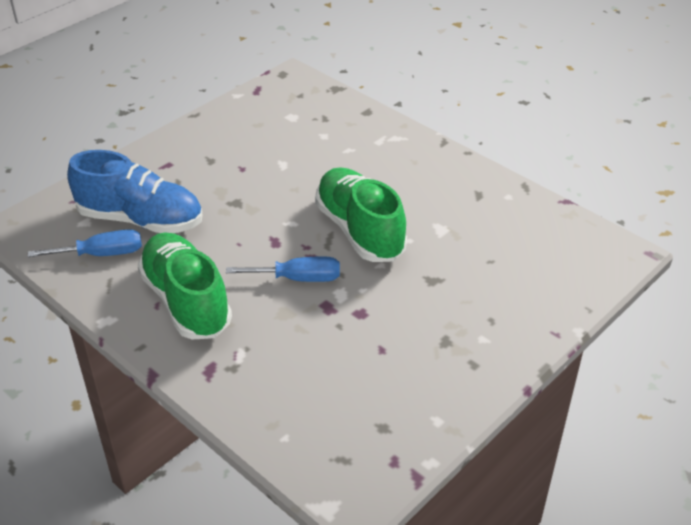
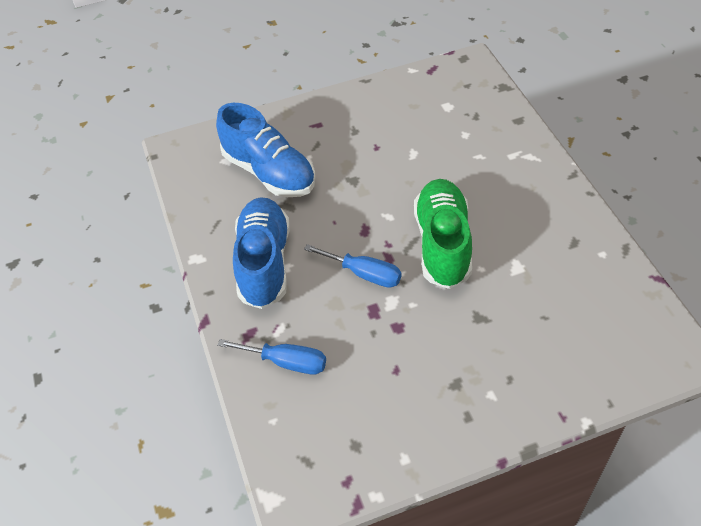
camera: 30 degrees right, 10 degrees up
(102, 254) = (224, 195): blue screwdriver -> blue screwdriver (286, 362)
(186, 301) = (264, 263): green shoe -> blue shoe

